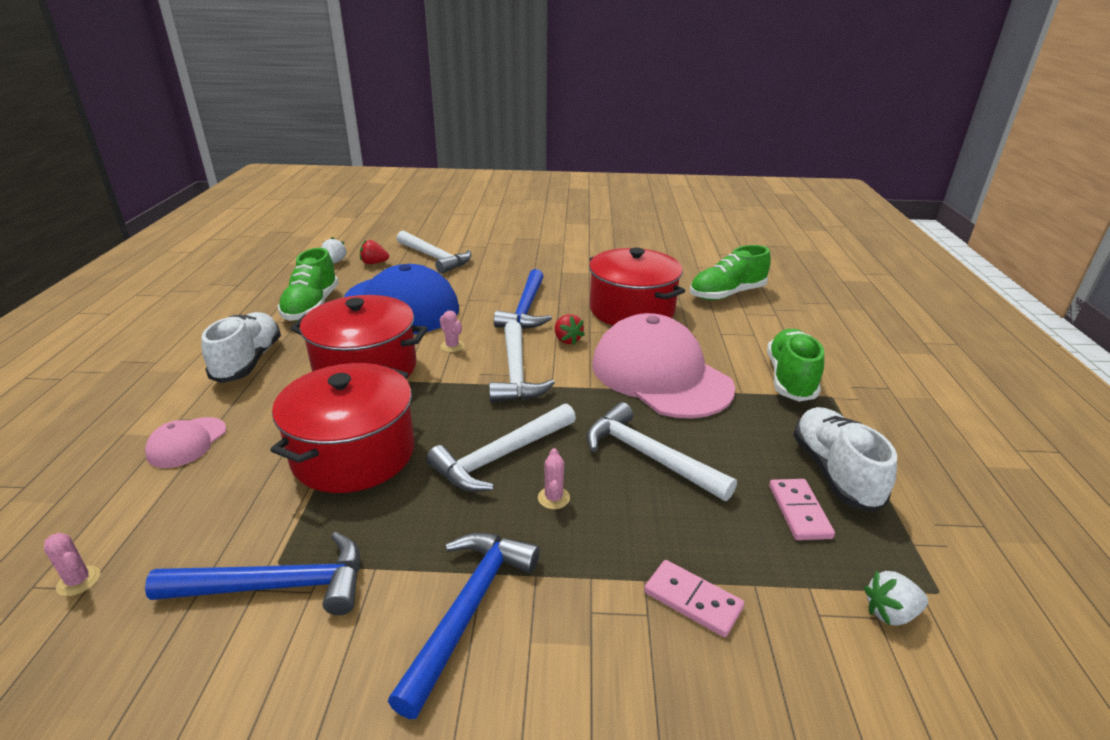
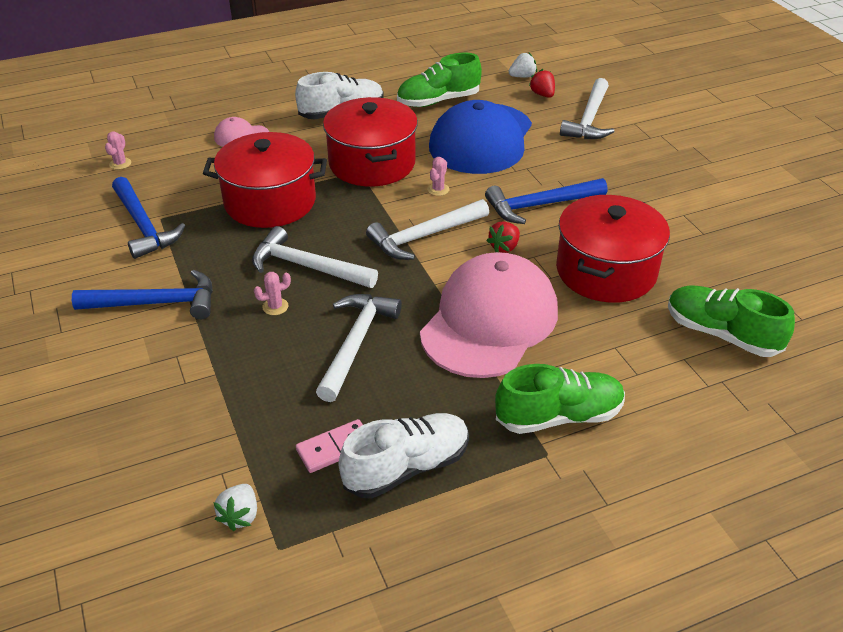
camera: 65 degrees right, 10 degrees up
(692, 600) = (206, 401): pink domino -> none
(890, 613) = (240, 516): white strawberry -> white strawberry turned 135 degrees counterclockwise

